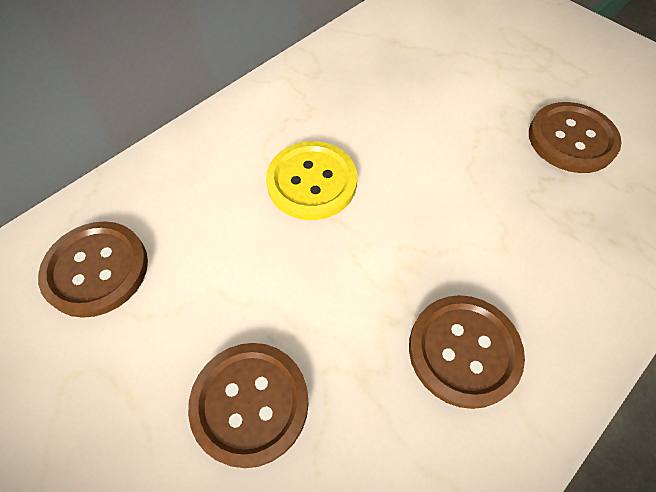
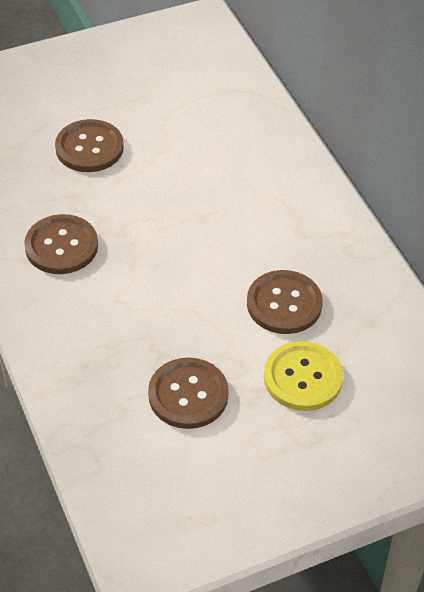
camera: 110 degrees right, 10 degrees down
(96, 270) = (210, 100): brown button -> brown button (284, 304)
(312, 182) = (228, 215): yellow button -> yellow button (303, 378)

